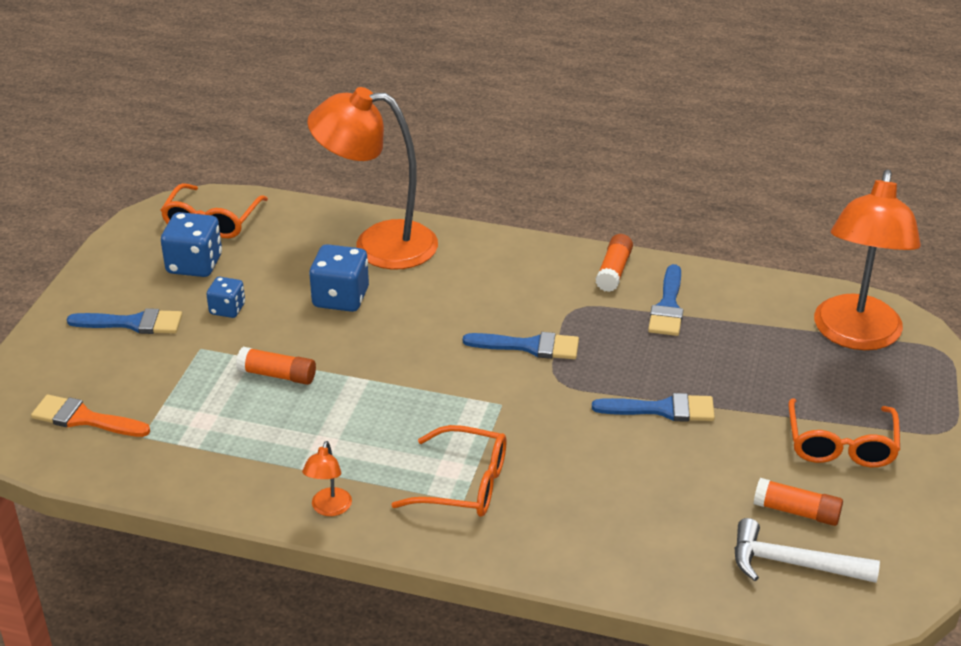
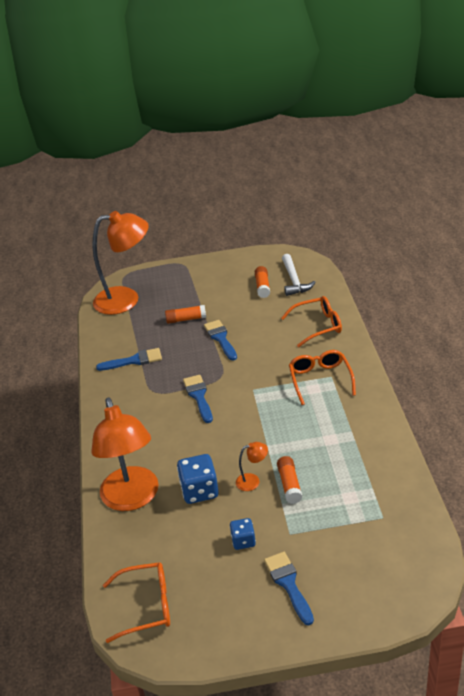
camera: 110 degrees left, 0 degrees up
(84, 419) = (390, 554): orange brush -> none
(194, 264) = (205, 586): blue dice -> none
(329, 509) = (373, 417): orange lamp -> orange lamp (253, 481)
(613, 271) = (111, 389): orange glue stick -> orange glue stick (186, 319)
(841, 445) = (211, 286): orange glasses -> orange glasses (317, 326)

